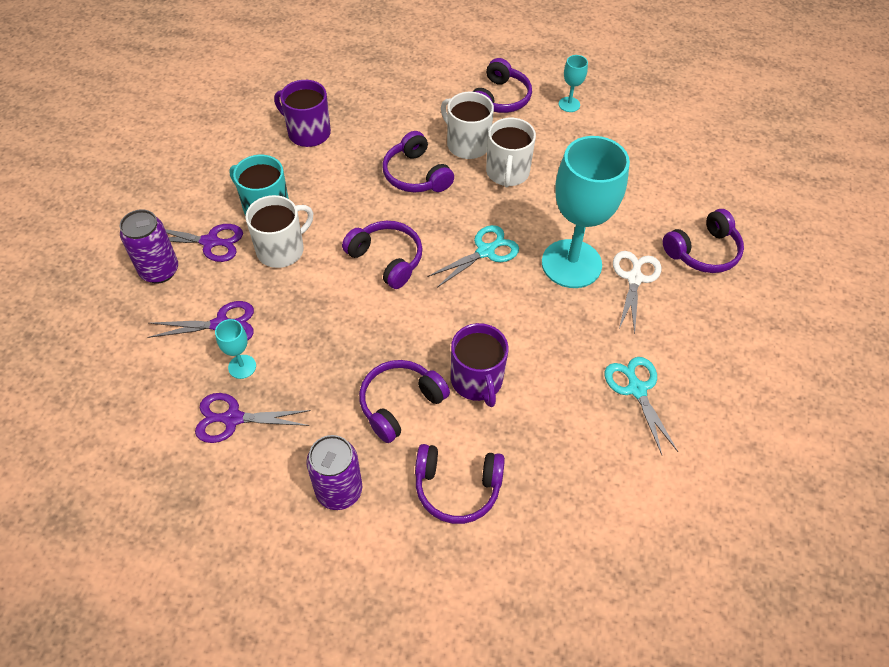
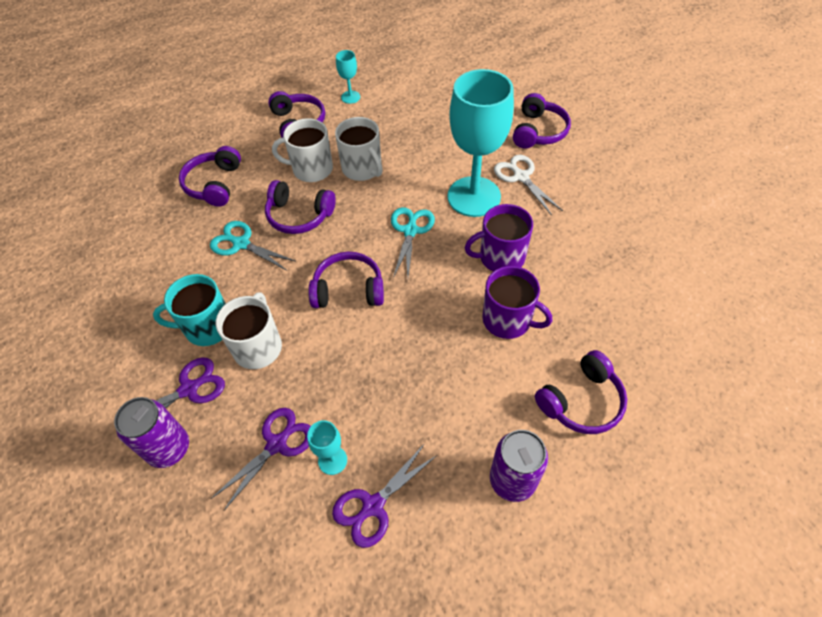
camera: 40 degrees left, 0 degrees up
(308, 132) = (175, 245): purple mug -> purple mug (500, 257)
(400, 404) = (479, 380): purple headphones -> purple headphones (214, 184)
(636, 389) = (603, 243): turquoise scissors -> turquoise scissors (241, 244)

